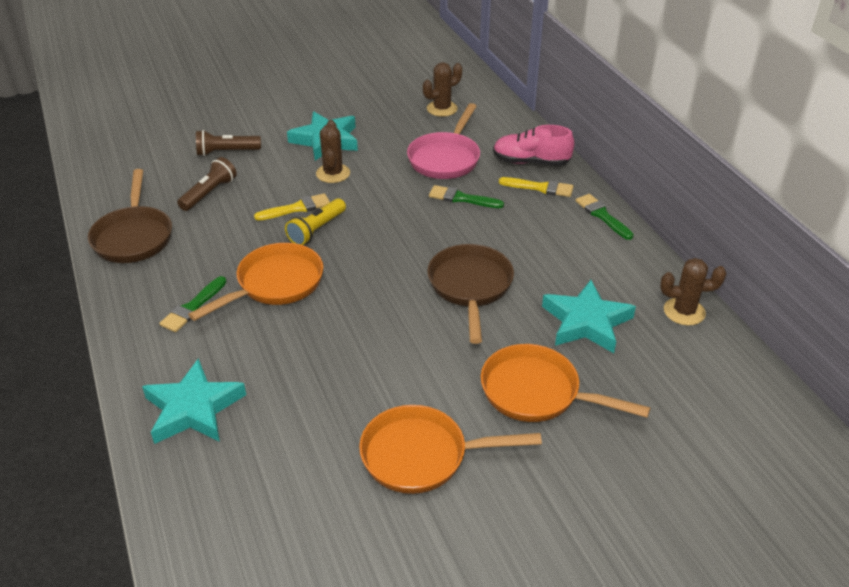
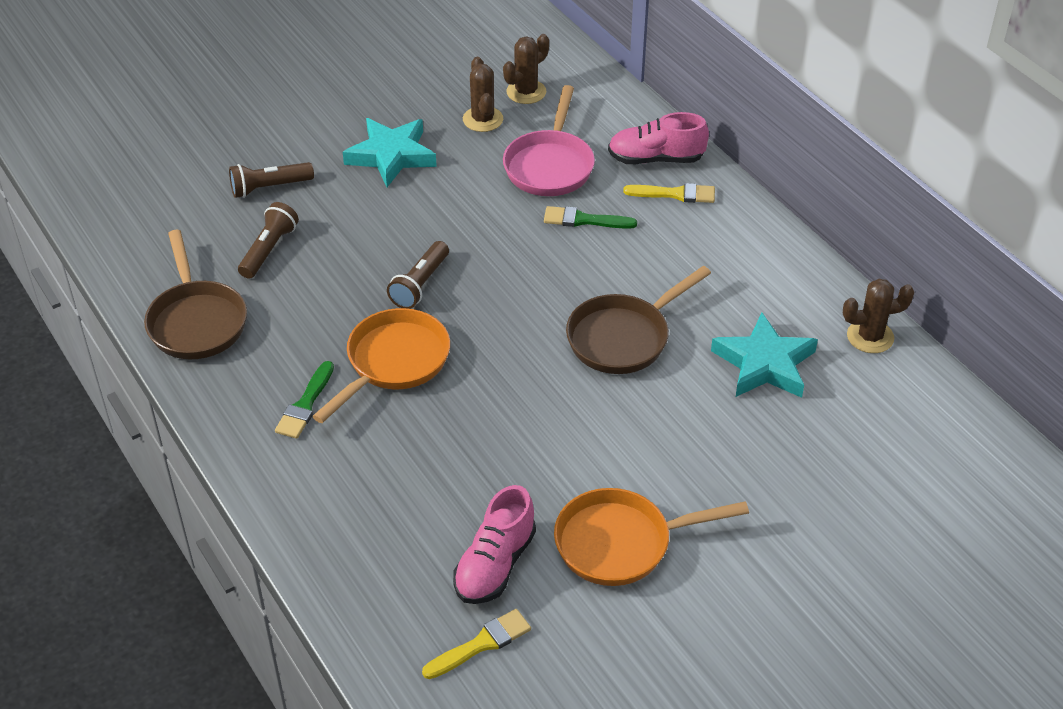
camera: 10 degrees left, 5 degrees up
(193, 408) = (352, 526): turquoise star -> none
(297, 208) = (386, 257): yellow brush -> yellow brush (481, 644)
(304, 459) = (495, 565): none -> pink shoe
(317, 230) = (420, 284): yellow flashlight -> brown flashlight
(333, 173) = (415, 203): brown cactus -> brown cactus (483, 119)
(470, 287) = (623, 337): brown pan -> brown pan turned 120 degrees counterclockwise
(537, 393) = (728, 455): orange pan -> none
(602, 215) = (756, 224): green brush -> none

